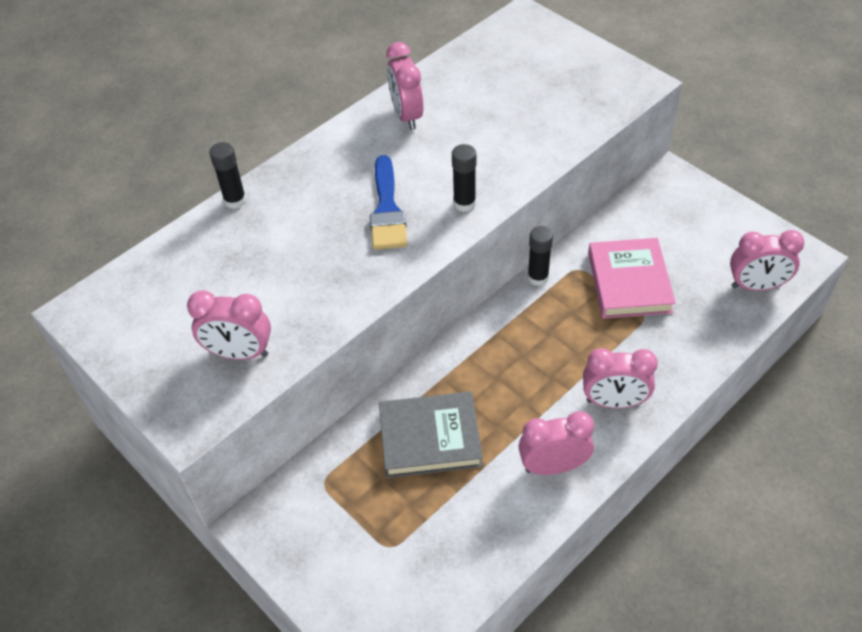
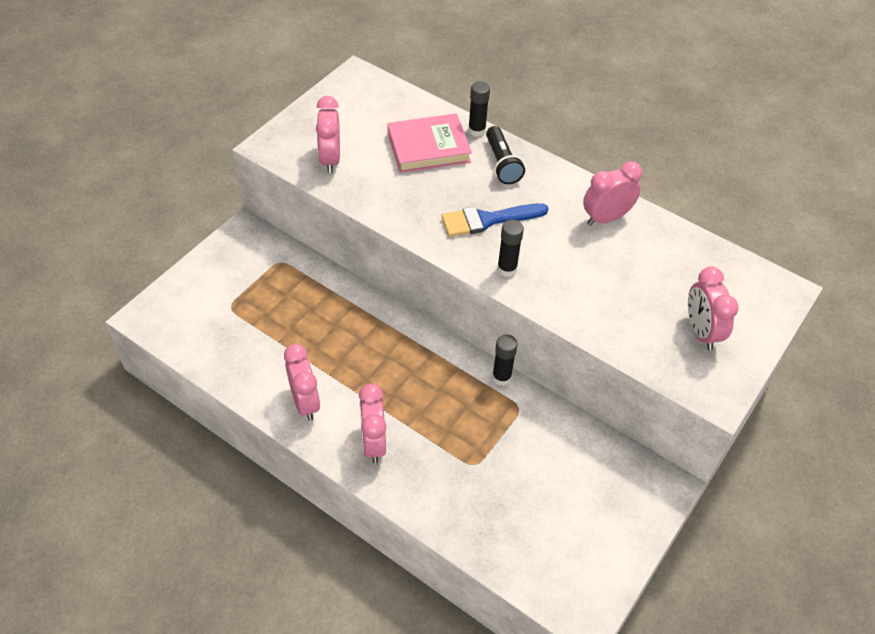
camera: 75 degrees right, 0 degrees up
(299, 185) = (502, 164): none -> black flashlight
(430, 438) = (323, 319): grey book -> none
(629, 282) = (511, 450): pink book -> pink book (428, 147)
(756, 286) = (532, 564): pink clock -> pink clock (701, 332)

